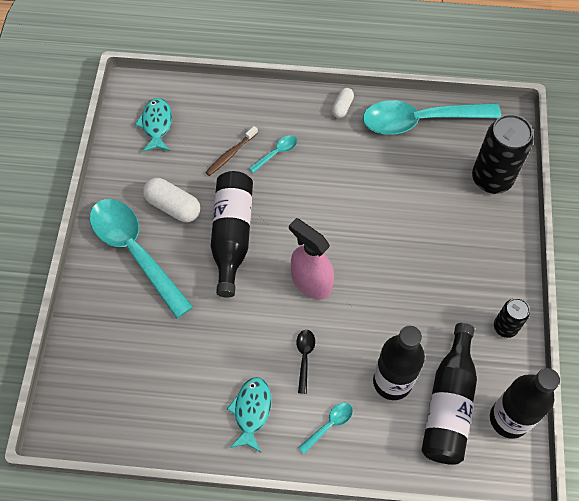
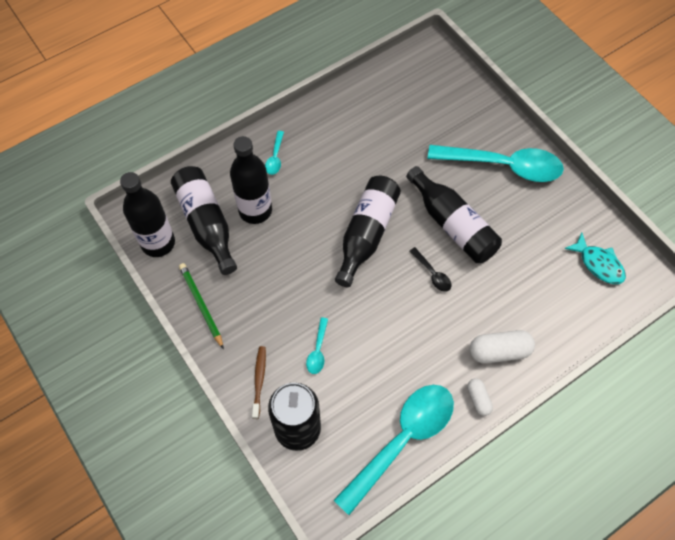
camera: 140 degrees right, 0 degrees up
(173, 206) = (514, 213): white capsule -> white capsule (499, 351)
(230, 154) = (519, 284): brown toothbrush -> brown toothbrush (259, 380)
(251, 411) = (330, 131): turquoise fish -> none
(276, 153) = (487, 313): turquoise spoon -> turquoise spoon (318, 350)
(304, 357) = (326, 184): black spoon -> black spoon (432, 274)
(311, 282) = (366, 234): pink spray bottle -> black bottle
(505, 327) = (201, 305): black can -> green pencil

